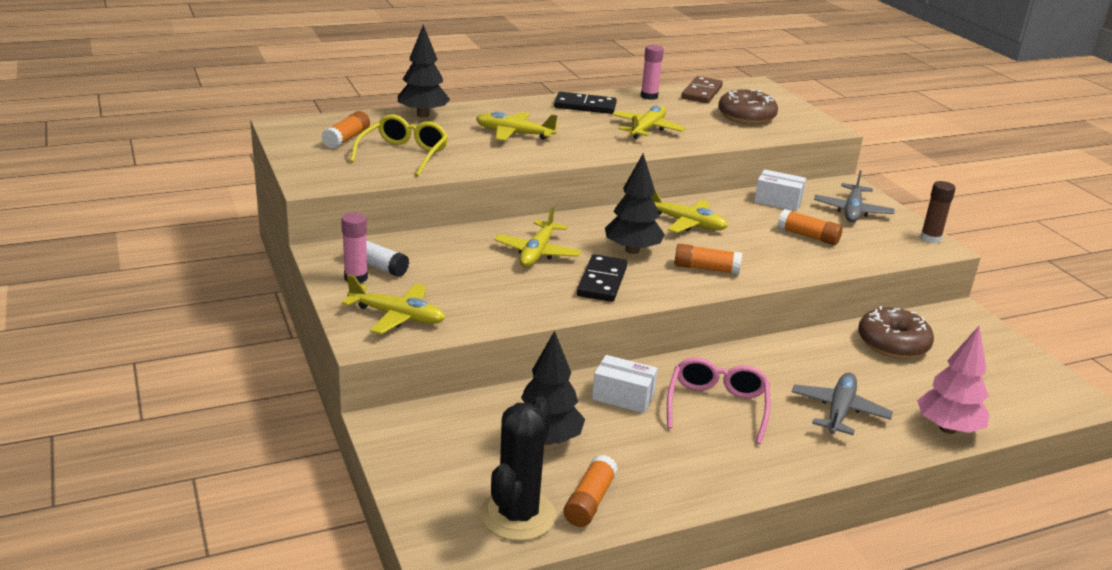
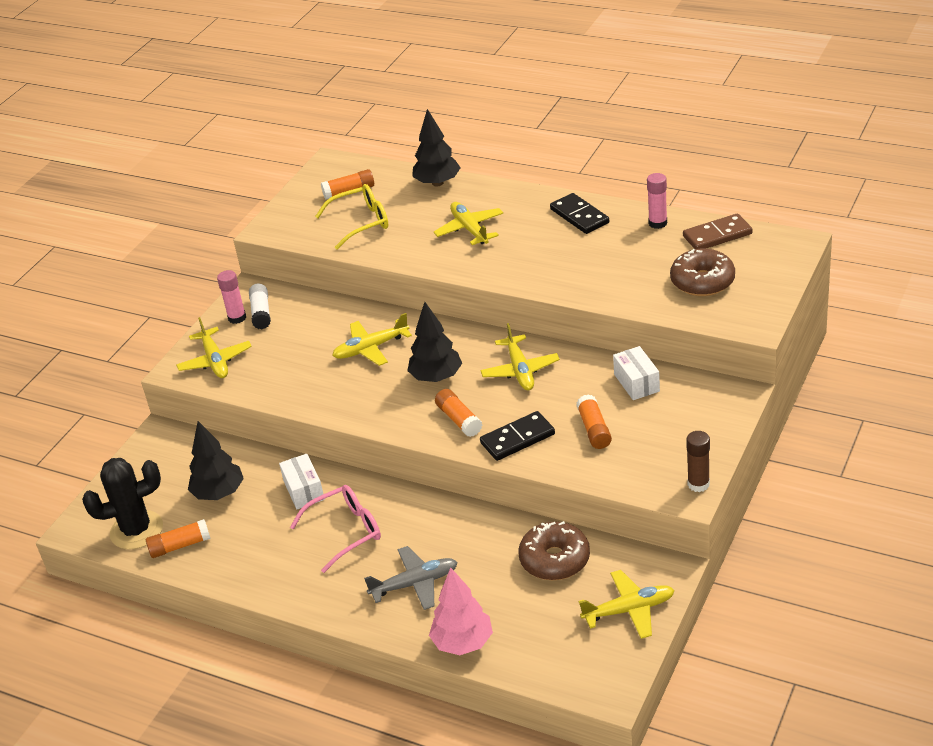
camera: 55 degrees right, 10 degrees up
(602, 281) = (371, 394): black domino -> black domino (517, 438)
(647, 129) = (584, 263): yellow plane -> yellow plane (629, 610)
(852, 211) = (684, 423): grey plane -> none

